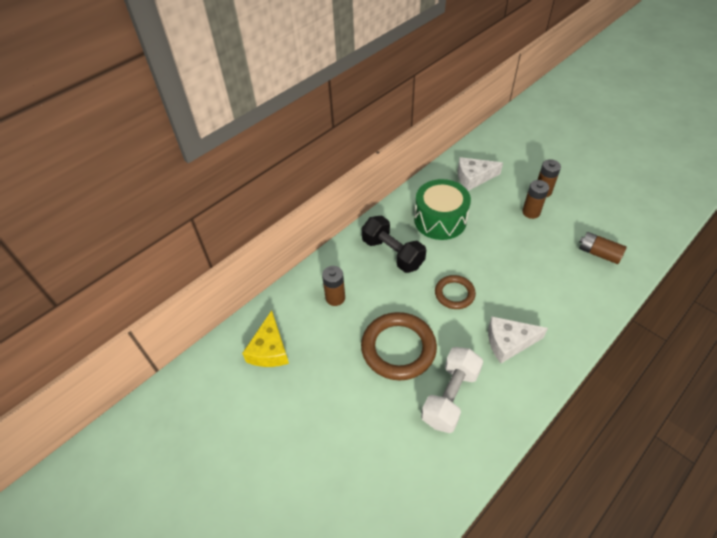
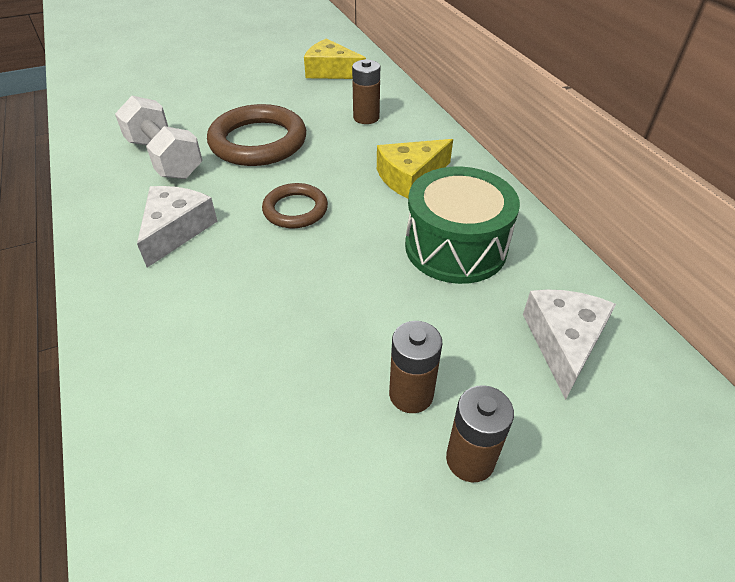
camera: 110 degrees right, 5 degrees down
(393, 253) = (410, 177): black dumbbell -> yellow cheese
(598, 253) = (222, 457): brown battery -> none

